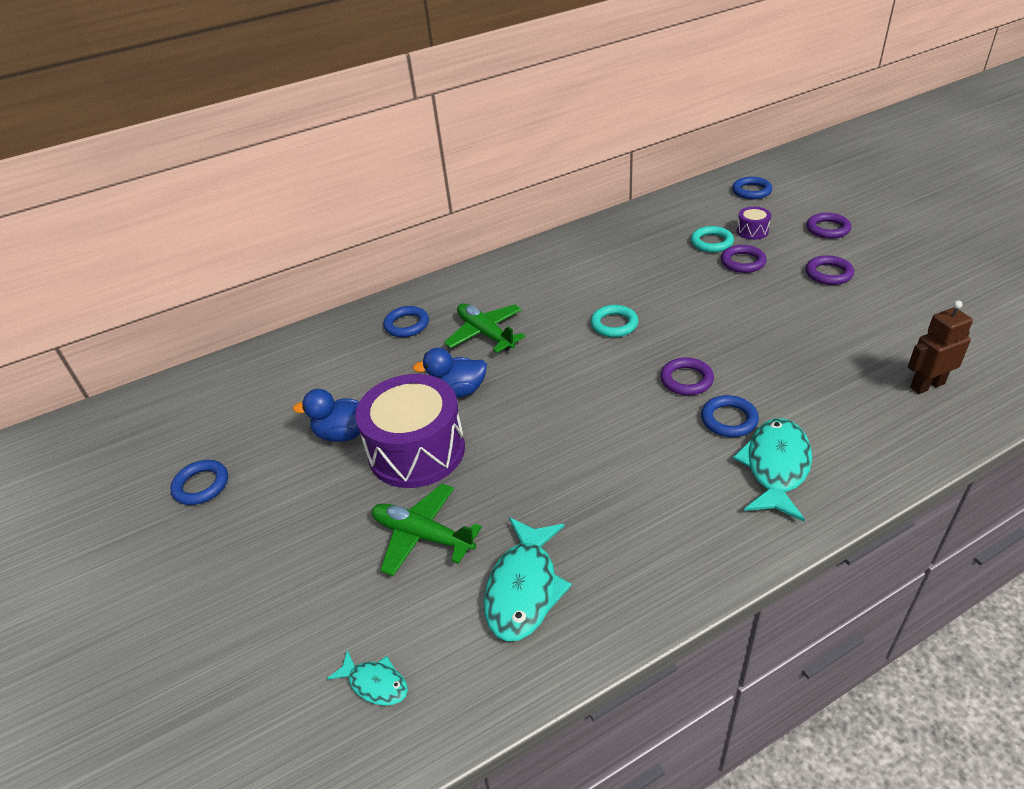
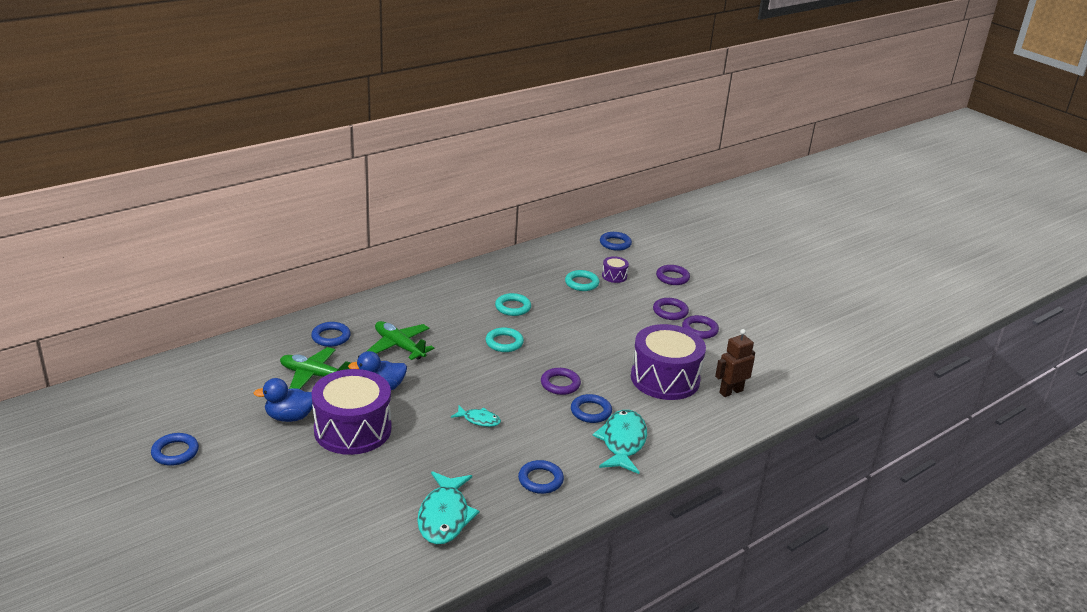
camera: 15 degrees left, 10 degrees down
(375, 683) = (342, 573): turquoise fish -> turquoise fish (479, 420)
(422, 535) = (365, 485): green plane -> green plane (314, 375)
(626, 277) = (513, 307): none -> turquoise ring
(660, 529) = (540, 480): none -> blue ring
(742, 262) = (605, 300): purple ring -> purple ring (699, 330)
(829, 368) = (665, 379): none -> purple drum

